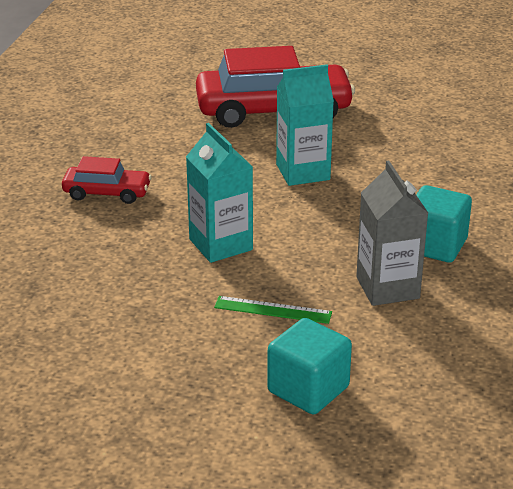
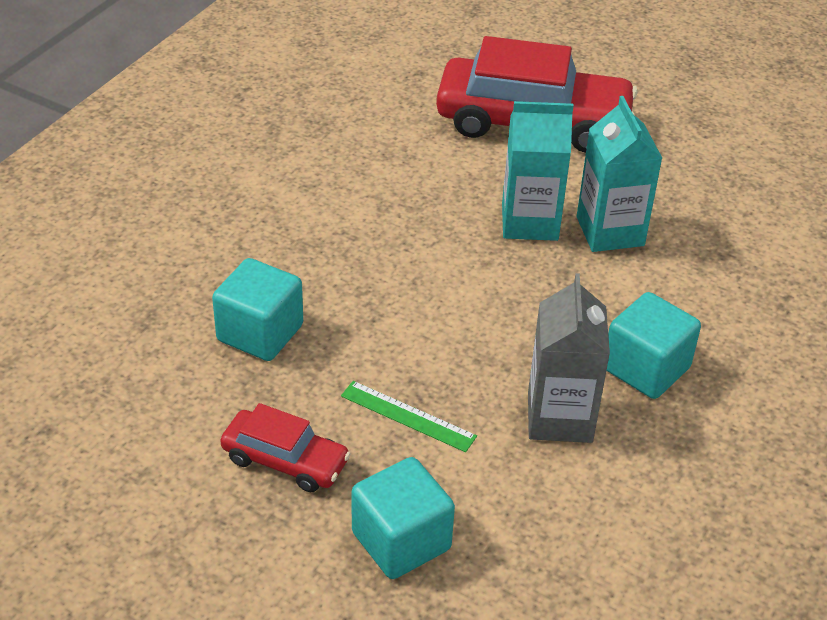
camera: 15 degrees right, 10 degrees up
(107, 193) = (286, 202): red car -> red car (285, 460)
(129, 280) = (260, 333): none -> turquoise cube
(220, 244) = (386, 307): turquoise carton -> turquoise carton (610, 231)

